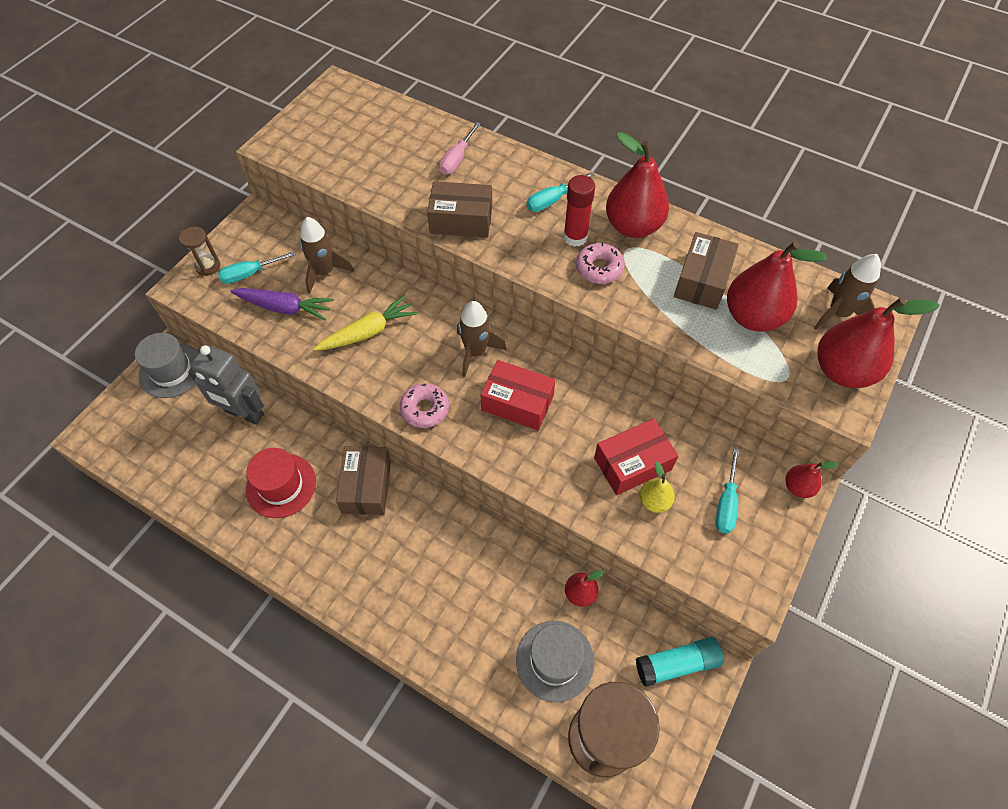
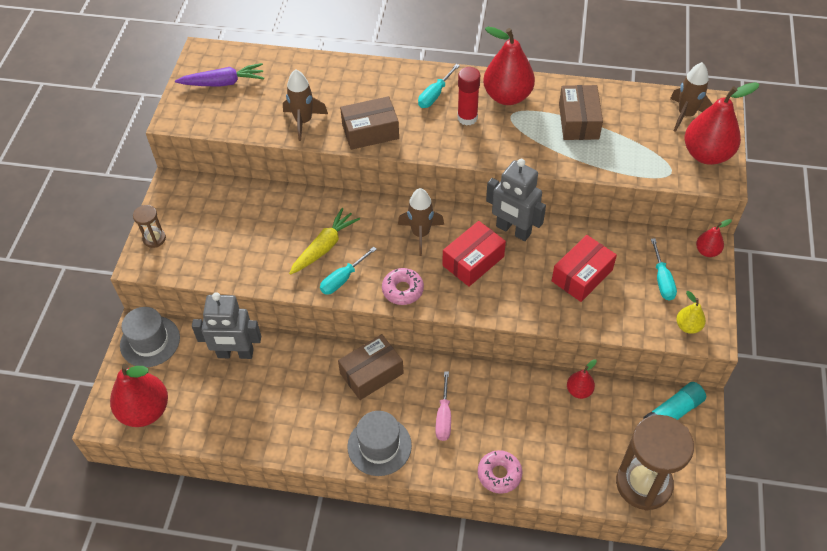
camera: 20 degrees left, 5 degrees down
(250, 274) = (196, 233): turquoise screwdriver -> turquoise screwdriver (343, 279)
(281, 485) = (299, 398): red hat -> none
(284, 308) = (242, 251): purple carrot -> purple carrot (223, 83)
(325, 272) = (261, 212): brown rocket -> brown rocket (303, 121)
(366, 486) = (371, 373): brown box -> brown box turned 75 degrees clockwise
(457, 159) = (340, 84): pink screwdriver -> pink screwdriver (444, 416)
(517, 403) = (473, 261): red box -> red box turned 45 degrees counterclockwise
(554, 660) = (583, 444): grey hat -> grey hat (379, 446)
(579, 382) = (513, 230): none -> grey robot
(599, 268) = (497, 136): pink donut -> pink donut (499, 474)
(654, 501) = (610, 296): yellow pear -> yellow pear (688, 326)
(753, 317) = (627, 136): red pear -> red pear (145, 410)

